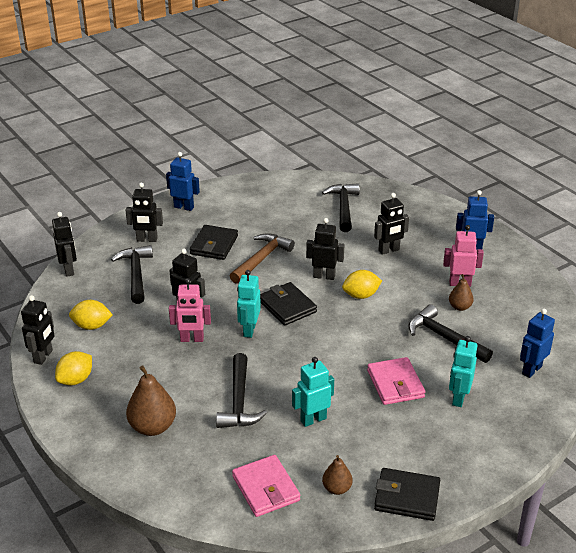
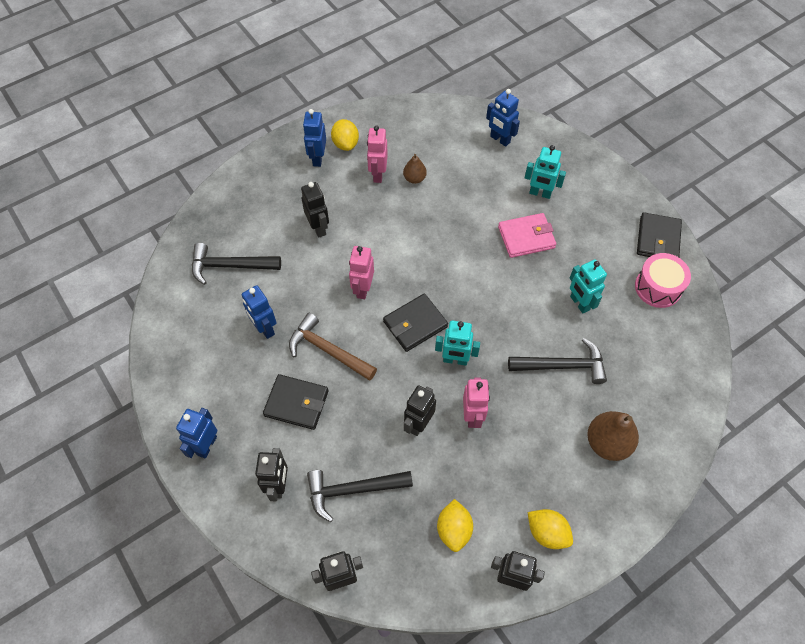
camera: 90 degrees left, 25 degrees up
(265, 488) = (667, 341): pink wallet -> none
(283, 227) = (265, 328): none -> blue robot
(324, 276) = (362, 289): black robot -> pink robot
(337, 488) = (658, 287): brown pear -> pink drum
(361, 295) = (396, 257): yellow lemon -> yellow lemon (345, 144)
(444, 337) = (460, 195): black hammer -> none

